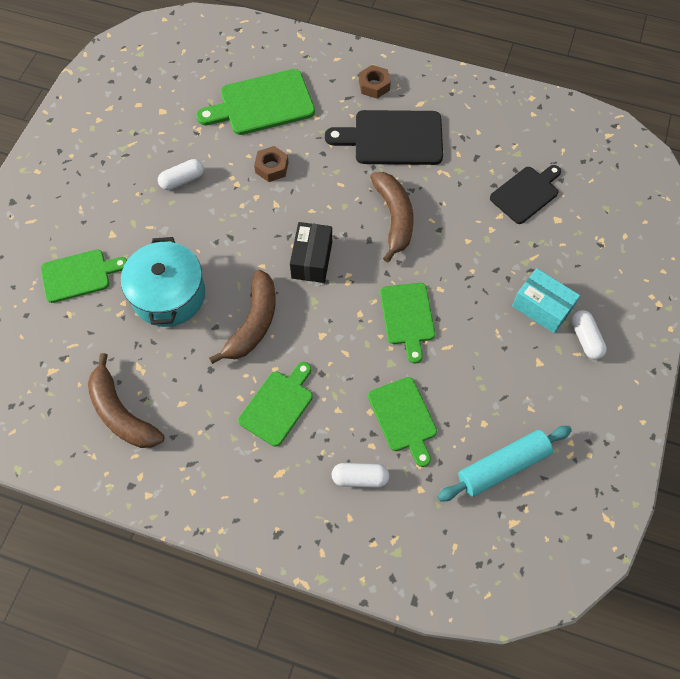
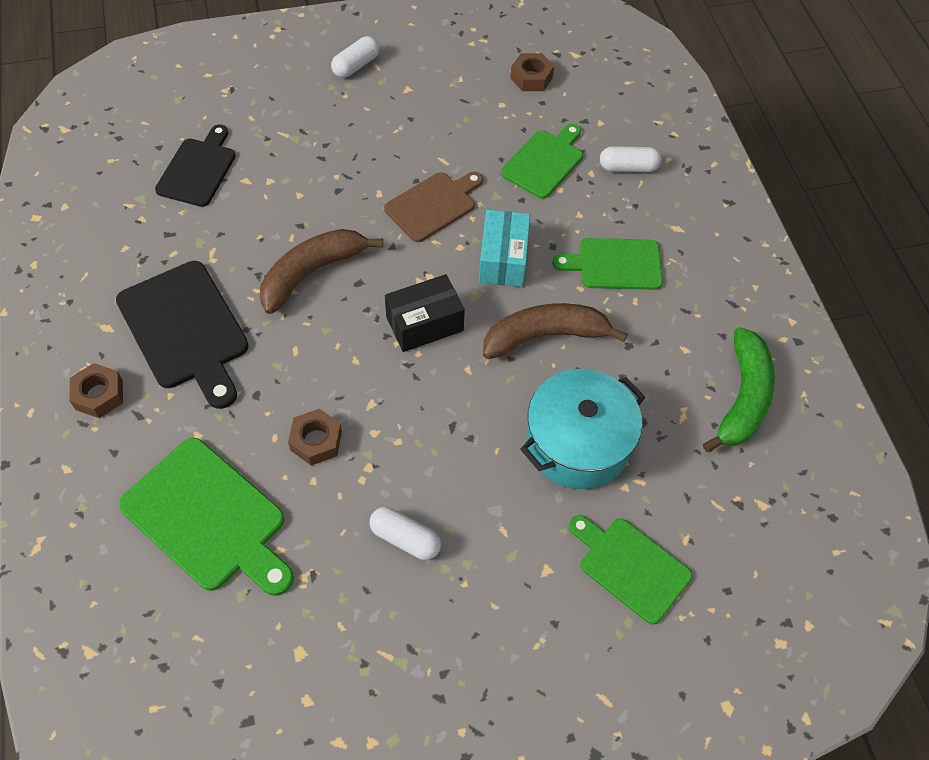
camera: 125 degrees left, 5 degrees down
(121, 413) = (742, 398): brown banana -> green banana
(360, 478) = (628, 167): white capsule -> white capsule turned 60 degrees counterclockwise
(407, 317) = (433, 205): green cutting board -> brown cutting board
(503, 466) = (531, 77): turquoise rolling pin -> brown nut
(526, 193) = (198, 169): black cutting board -> black cutting board turned 90 degrees clockwise
(541, 307) = (343, 107): turquoise box -> turquoise box (503, 259)

